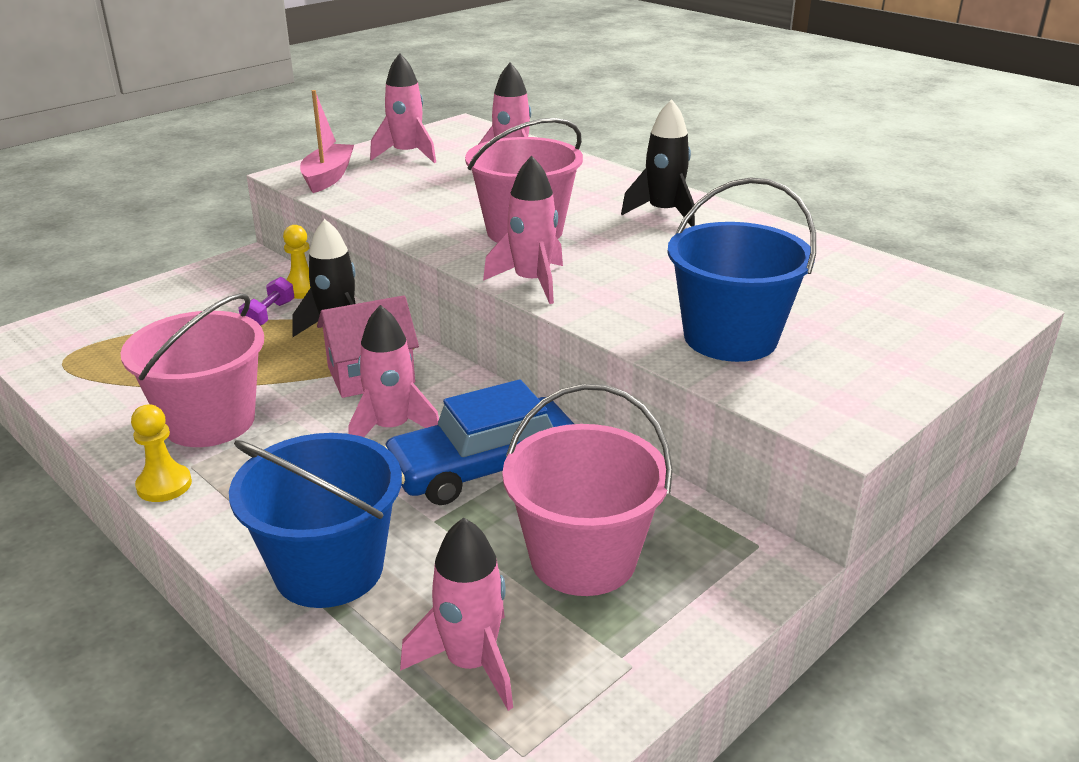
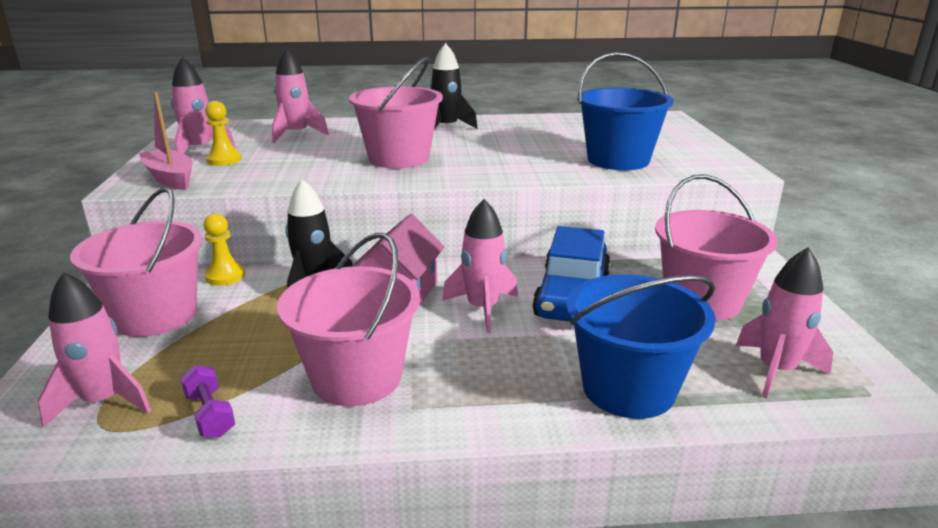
camera: 50 degrees left, 5 degrees down
(164, 485) = (423, 429): yellow pawn -> yellow pawn (224, 160)
(212, 299) = (155, 315): none -> pink bucket
(269, 315) = (236, 301): purple dumbbell -> purple dumbbell (210, 414)
(532, 282) = (472, 176): pink rocket -> pink rocket (104, 401)

